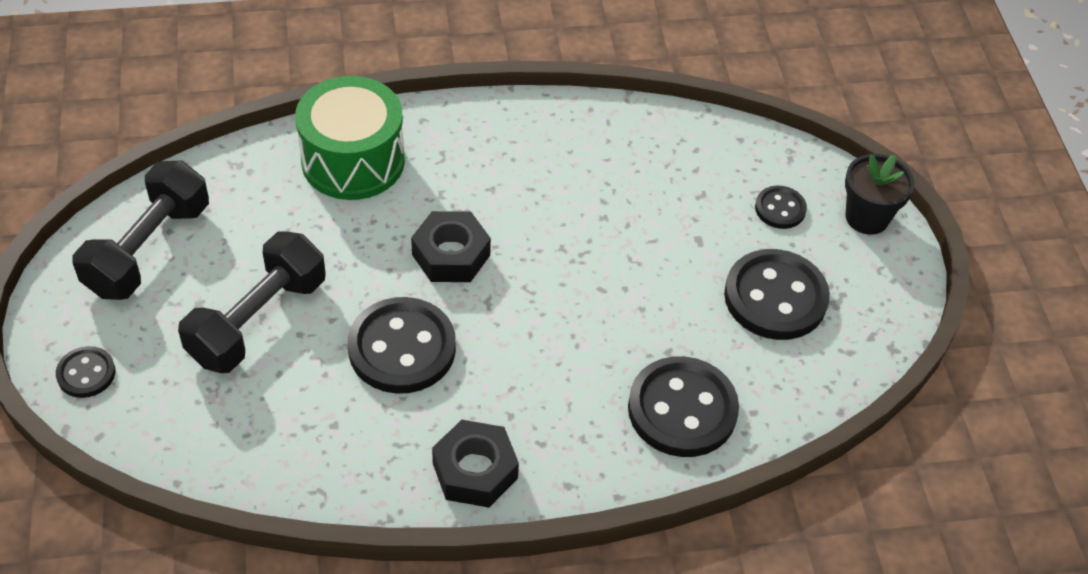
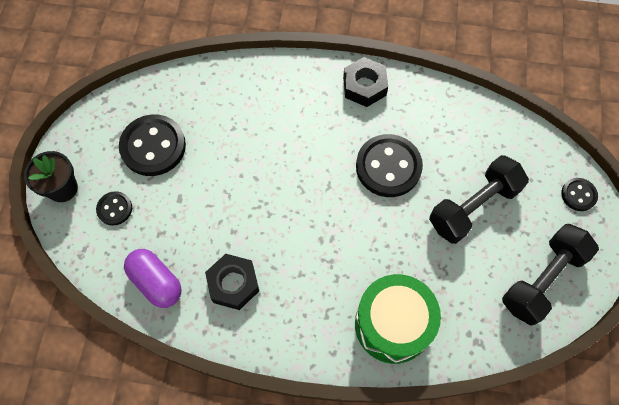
camera: 160 degrees left, 15 degrees up
(451, 255) = (342, 226): black nut -> black nut (233, 284)
(676, 143) = (156, 282): none -> purple capsule
(682, 409) = (241, 93): black button -> none

